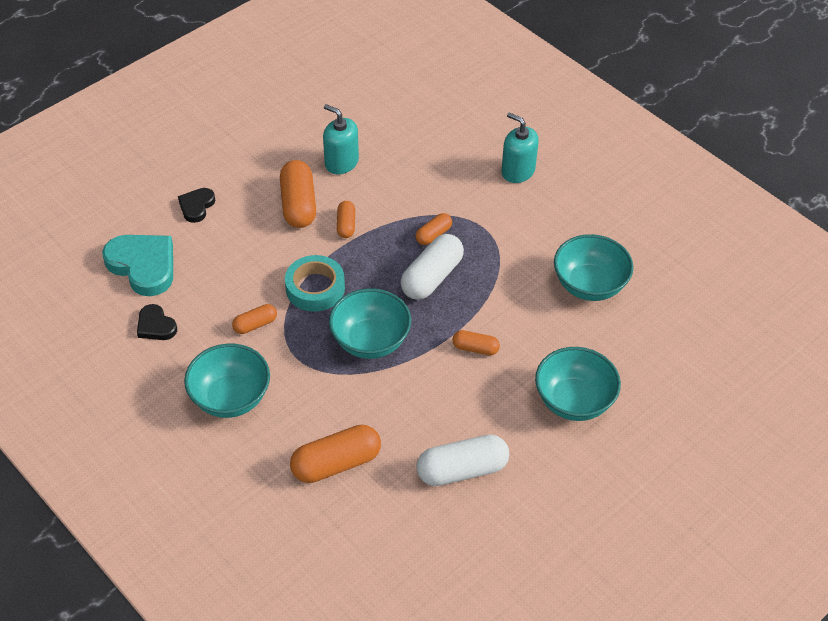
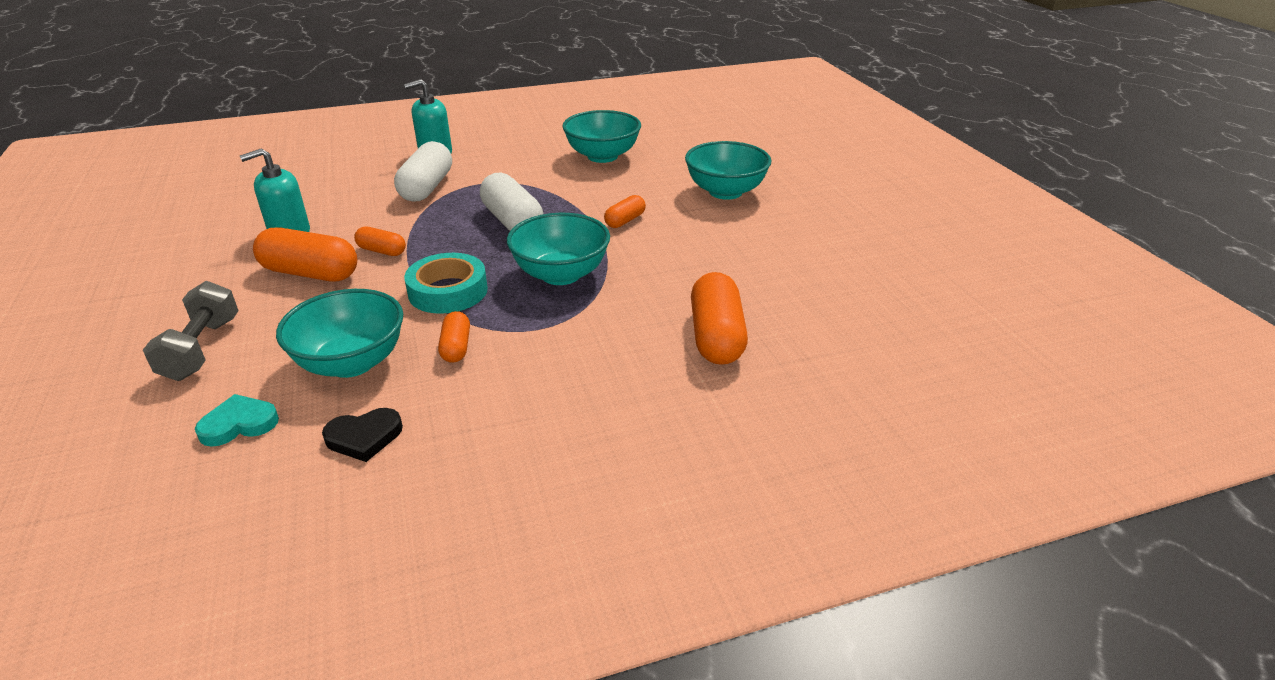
camera: 65 degrees left, 15 degrees down
(143, 266) = (239, 424): turquoise heart -> turquoise heart, size x0.54
(196, 206) = (201, 349): black heart -> grey dumbbell
(230, 398) = (556, 395): turquoise bowl -> turquoise bowl (351, 362)
(433, 235) = (459, 208): orange capsule -> none
(462, 470) = (771, 262): white capsule -> white capsule (426, 187)

